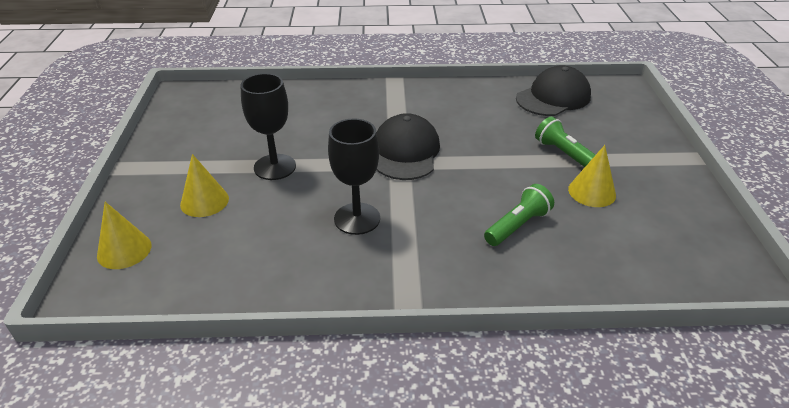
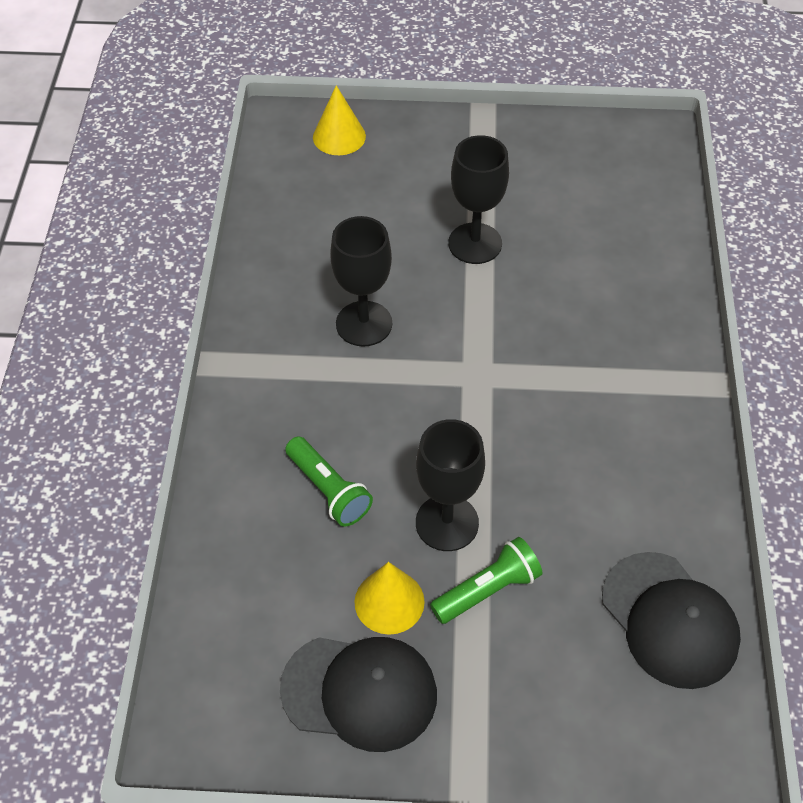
camera: 95 degrees right, 15 degrees up
(204, 201) = (412, 186): yellow cone -> none
(405, 152) = (502, 383): black cap -> black cap (360, 692)
(524, 171) = (447, 523): none -> black goblet

